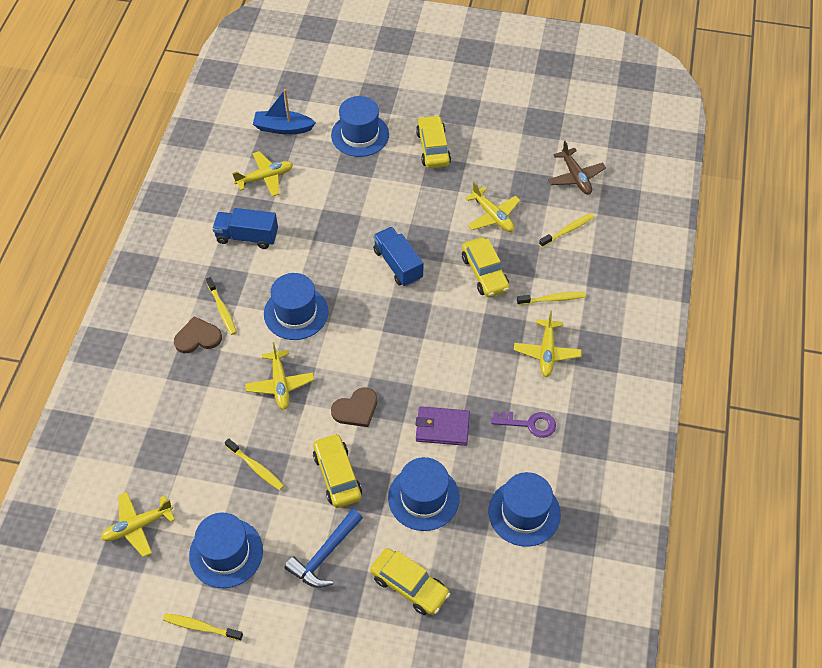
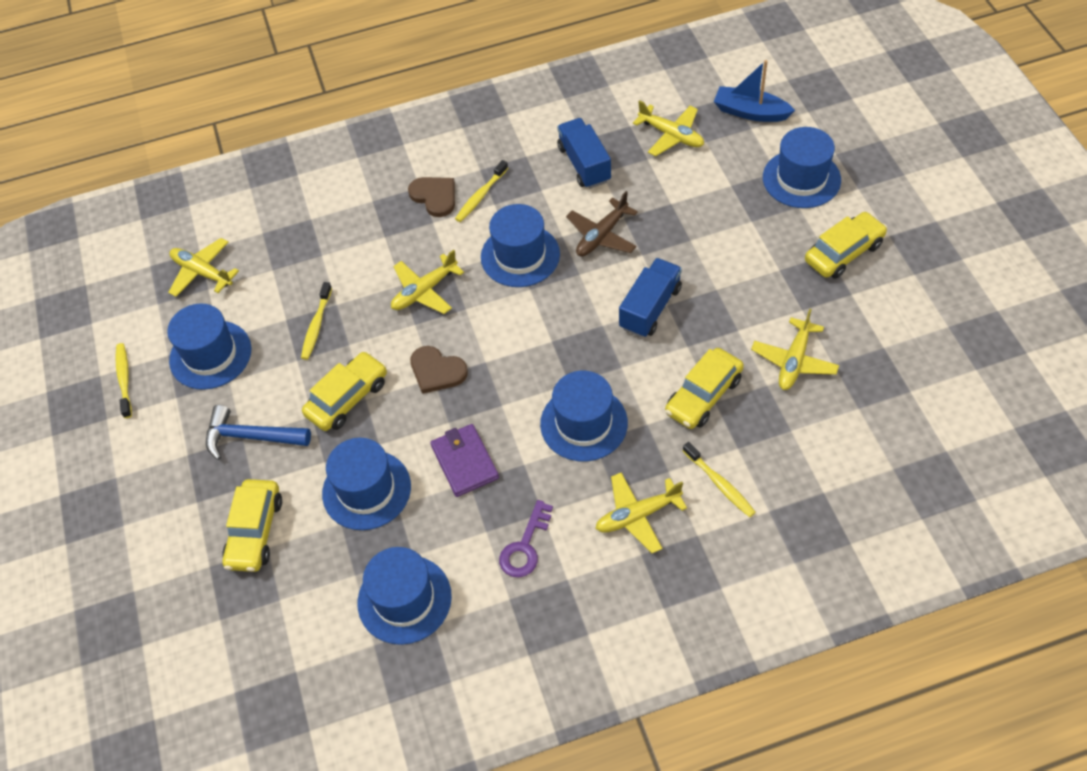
camera: 65 degrees right, 0 degrees up
(283, 128) = (750, 112): blue boat -> blue boat turned 45 degrees counterclockwise
(460, 346) = (584, 423): none -> blue hat
(529, 424) = (525, 546): purple key -> purple key turned 45 degrees clockwise
(567, 230) = (838, 449): yellow toothbrush -> none
(575, 177) = (931, 416): brown plane -> brown plane (602, 235)

